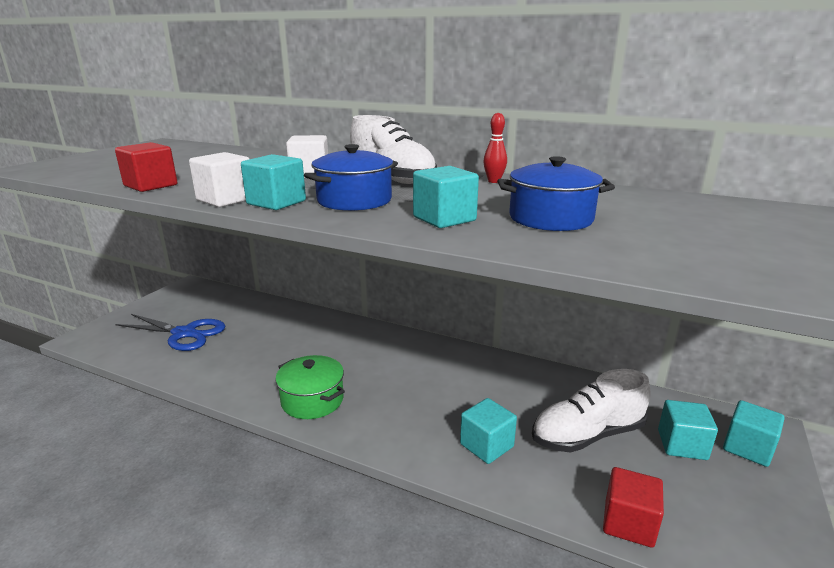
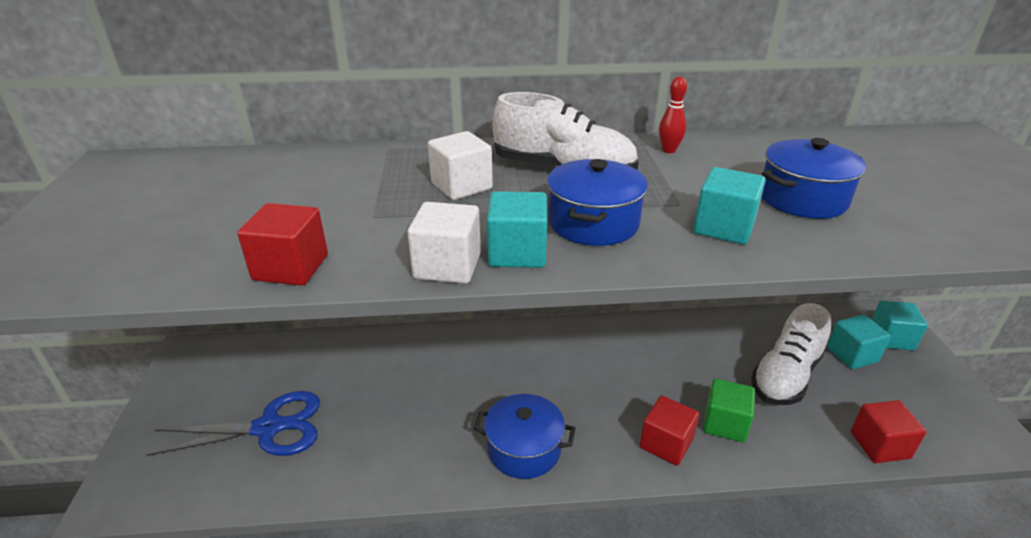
camera: 30 degrees left, 10 degrees up
(312, 400) = (524, 449): green pot -> blue pot
(420, 438) = (666, 444): none -> red cube
(486, 445) = (725, 424): turquoise cube -> green cube

